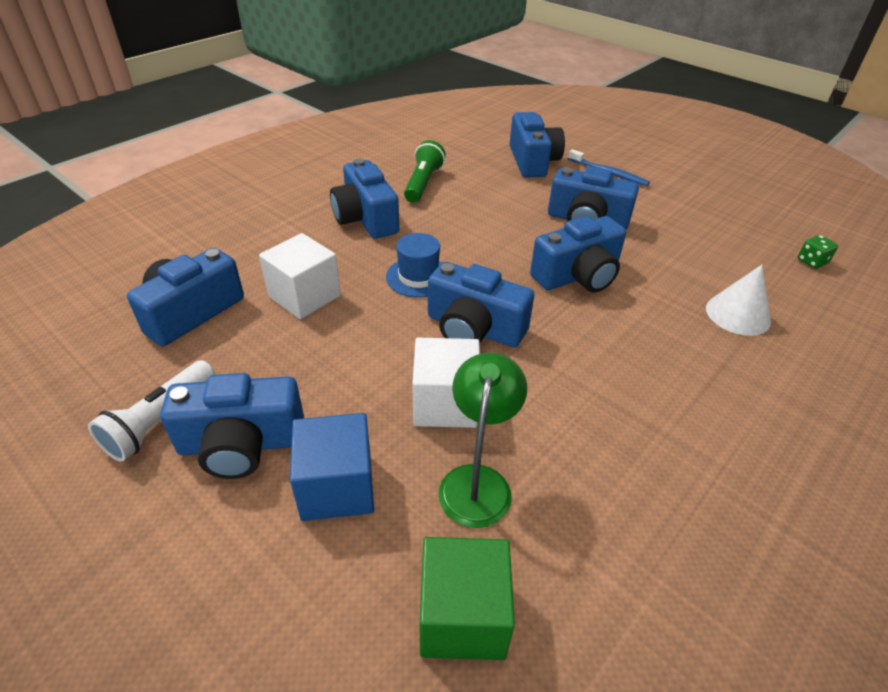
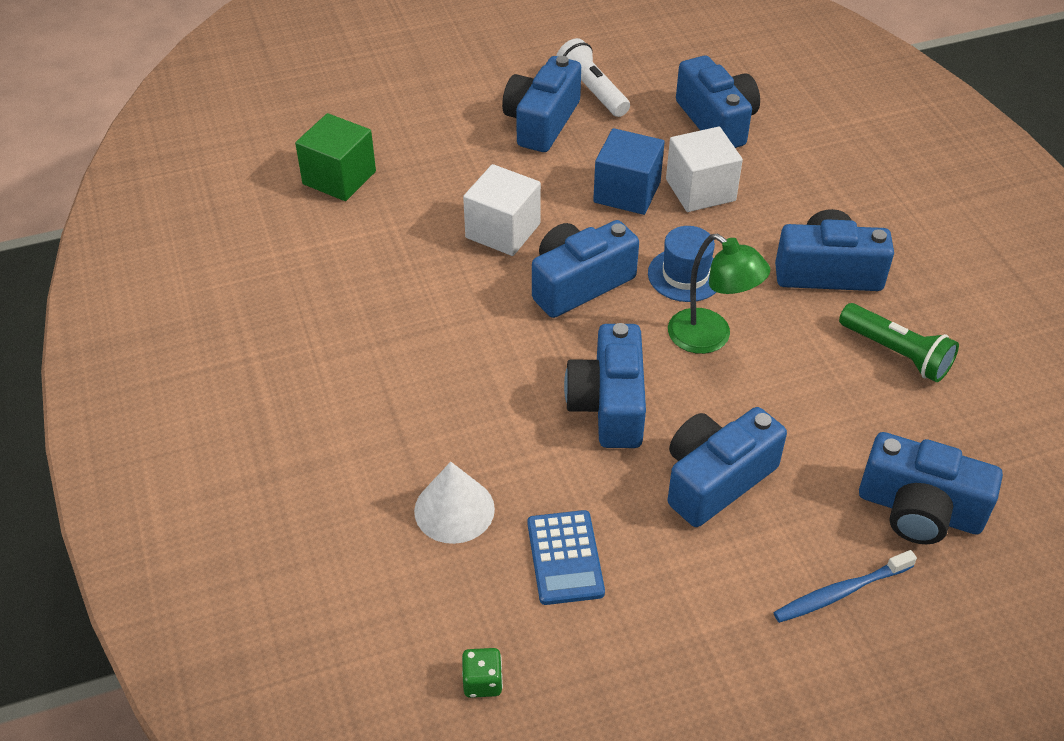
camera: 120 degrees right, 5 degrees up
(337, 487) = (470, 154): blue cube -> blue cube (627, 192)
(477, 481) = (419, 219): green lamp -> green lamp (710, 338)
(706, 258) = (565, 558): none -> blue calculator

